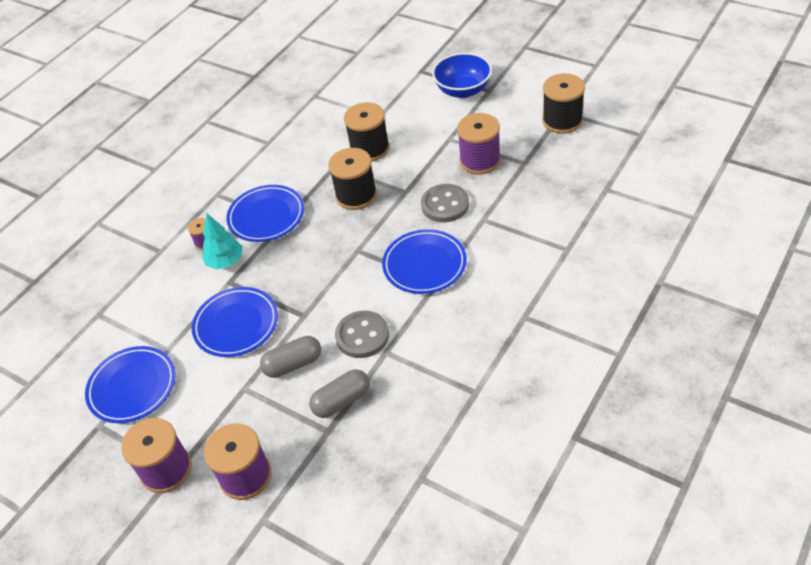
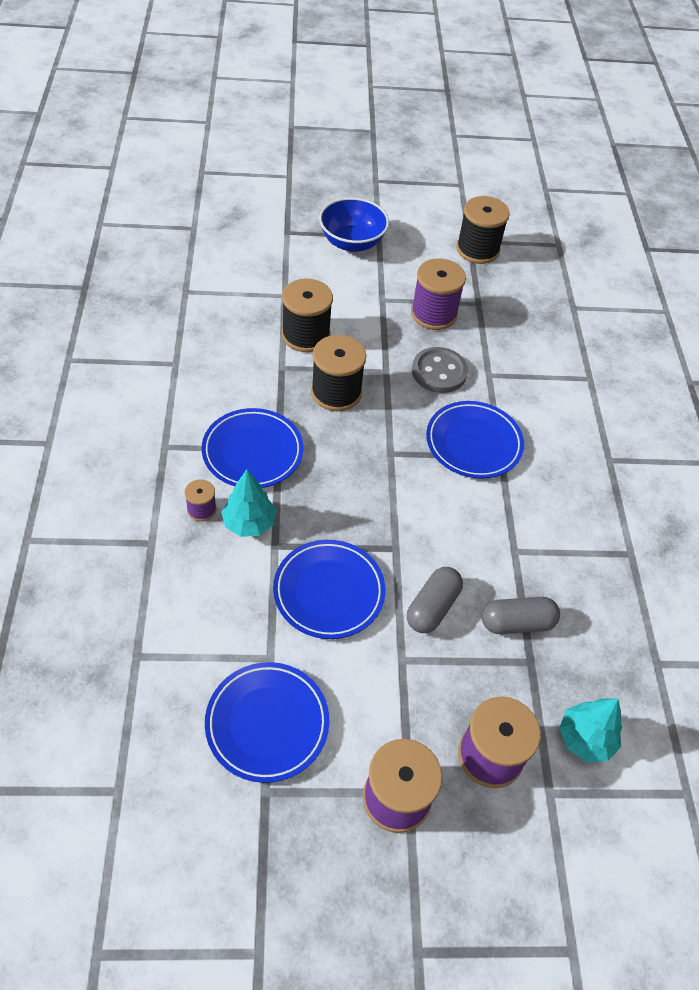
camera: 45 degrees left, 5 degrees up
(318, 500) = (585, 739): none -> turquoise tree
(342, 401) = (517, 623): grey capsule -> grey capsule turned 60 degrees clockwise
(362, 336) = (477, 544): grey button -> none

